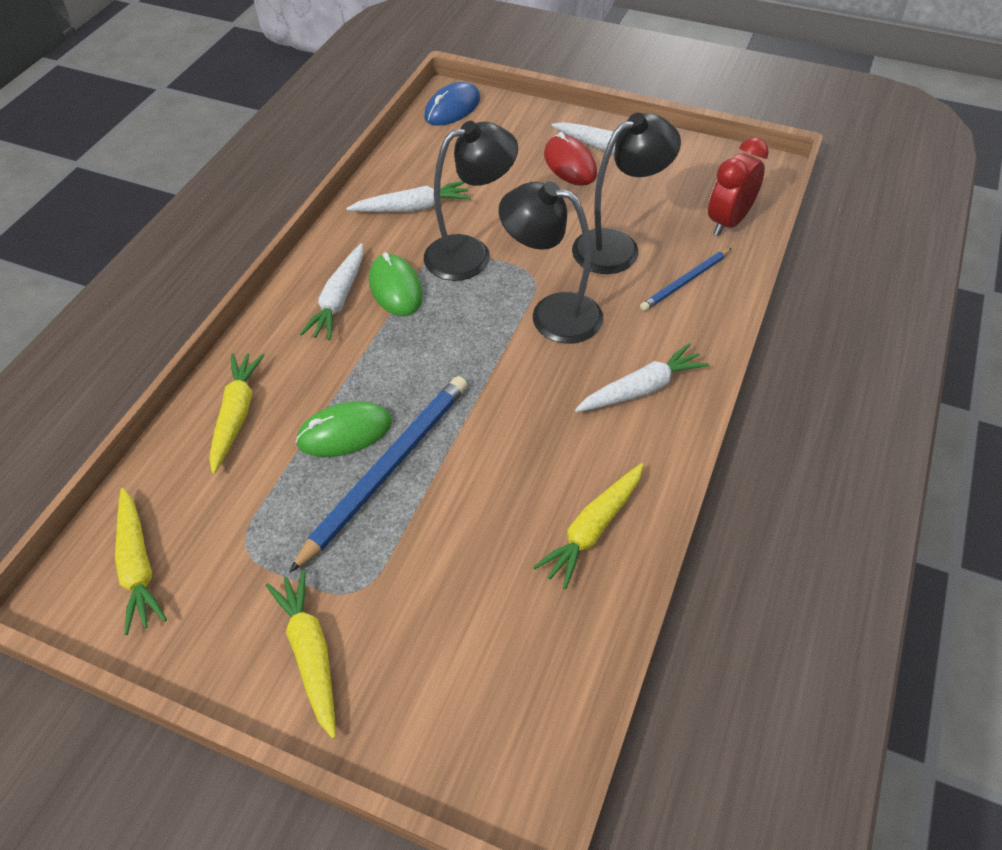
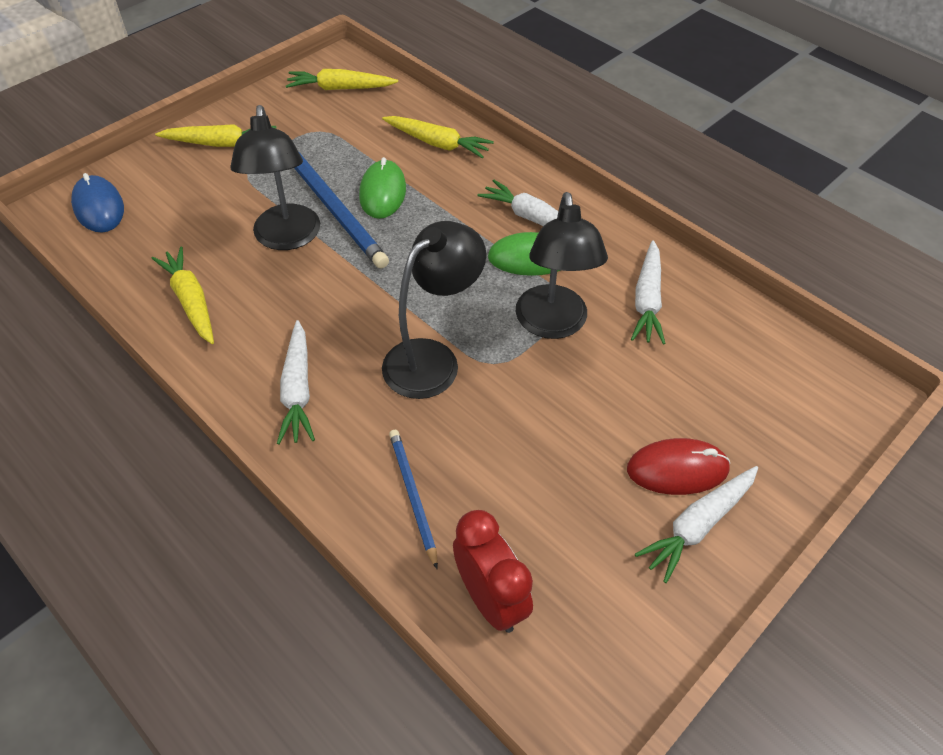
camera: 110 degrees right, 0 degrees up
(452, 108) = (838, 388): blue mouse -> blue mouse (99, 207)
(617, 246) = (503, 455): black lamp -> black lamp (287, 238)

